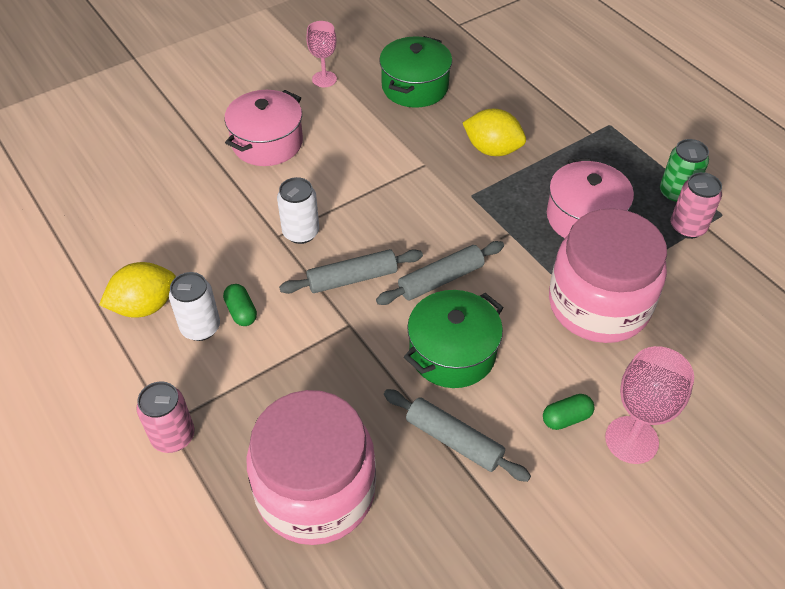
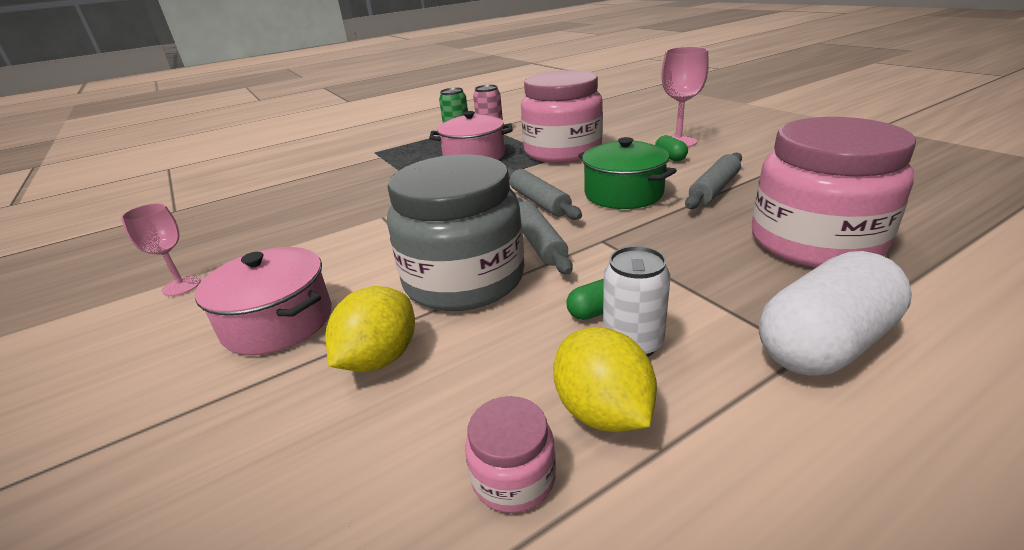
camera: 85 degrees left, 20 degrees down
(112, 267) = (513, 477): none -> pink jar
(173, 436) = (824, 344): pink can -> white capsule
(301, 232) = (464, 279): white can -> grey jar
(415, 87) = (255, 227): green pot -> none
(492, 149) = (378, 189): yellow lemon -> yellow lemon (380, 358)

